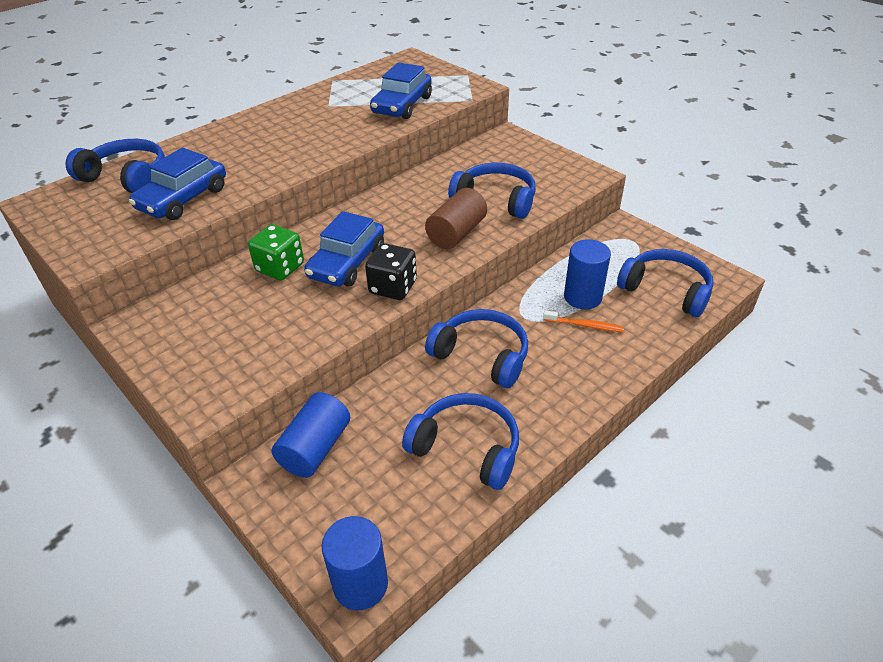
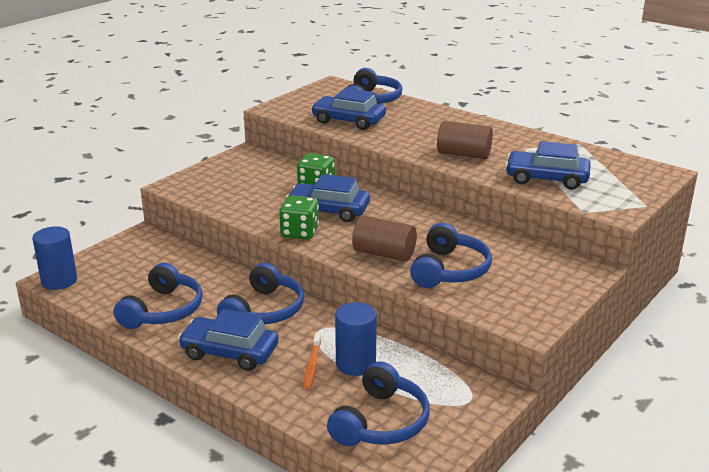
camera: 80 degrees right, 15 degrees down
(315, 448) = (167, 251): blue cylinder -> none
(327, 137) = (464, 154): none -> brown cylinder
(393, 287) = (300, 232): black dice -> green dice
(560, 386) = (229, 352): none -> blue car

